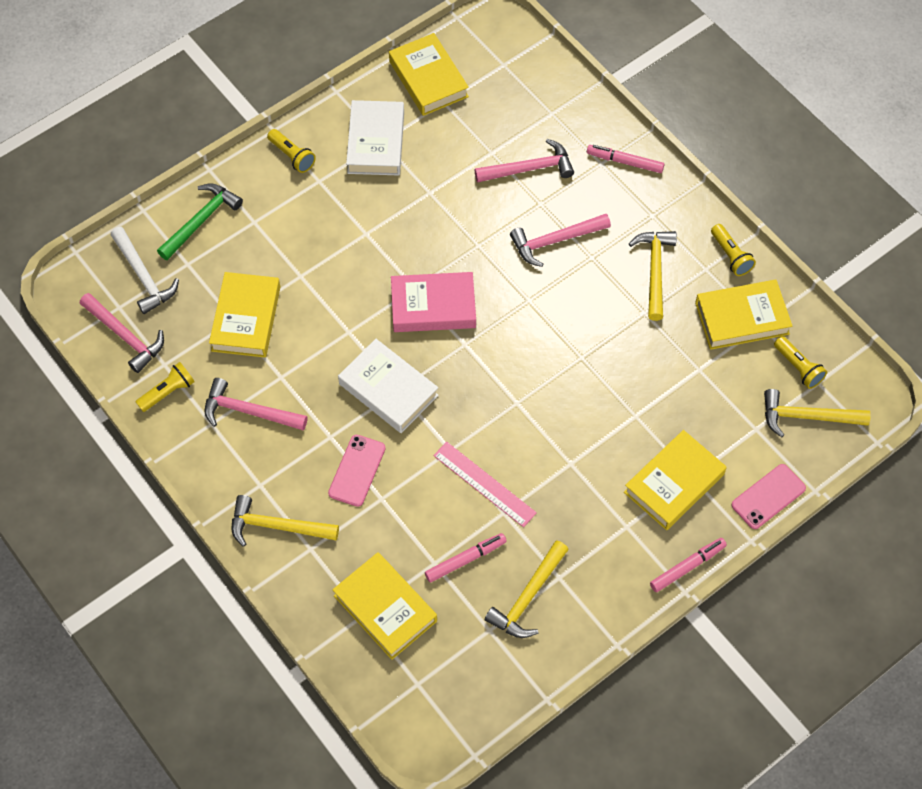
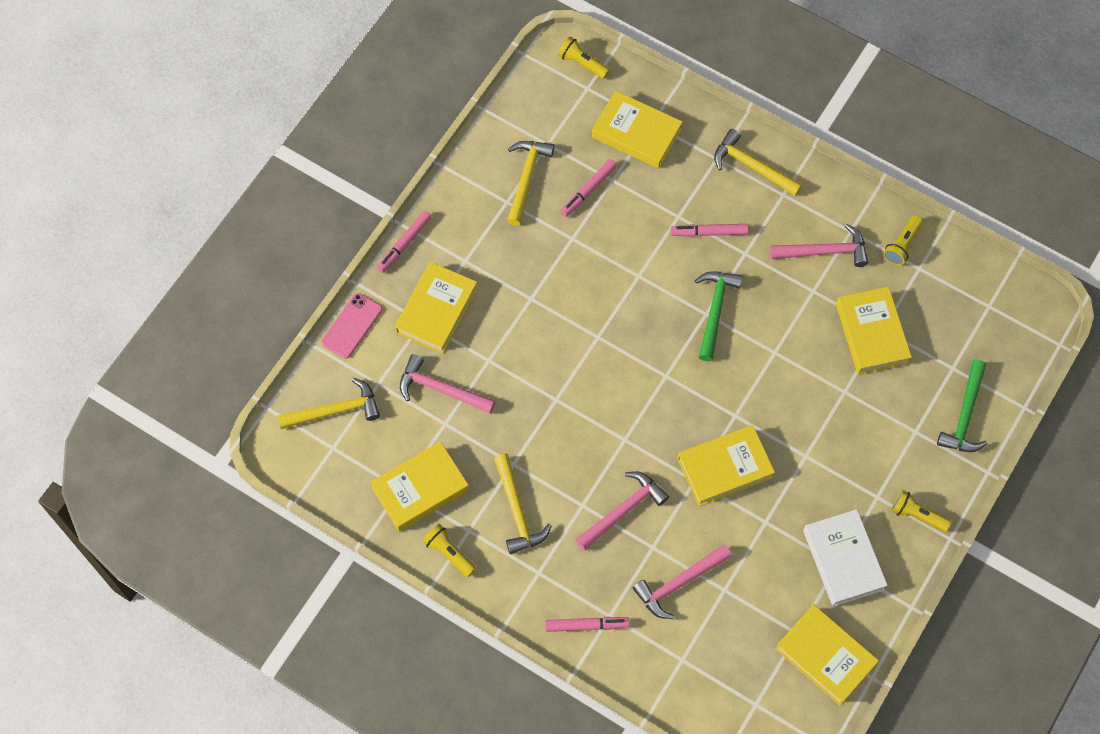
camera: 160 degrees right, 5 degrees up
(125, 336) = (967, 281): pink hammer -> pink hammer (441, 389)
(144, 276) = (985, 342): white hammer -> none
(277, 526) = (752, 166): yellow hammer -> yellow hammer turned 135 degrees counterclockwise
(357, 470) = (709, 232): pink phone -> pink marker
(388, 389) = (715, 311): white book -> green hammer
(433, 306) = (710, 403): pink book -> none
(445, 246) = (725, 468): none -> yellow book
(484, 484) = (597, 256): pink ruler -> none
(798, 367) = (355, 456): yellow flashlight -> yellow flashlight (582, 63)

